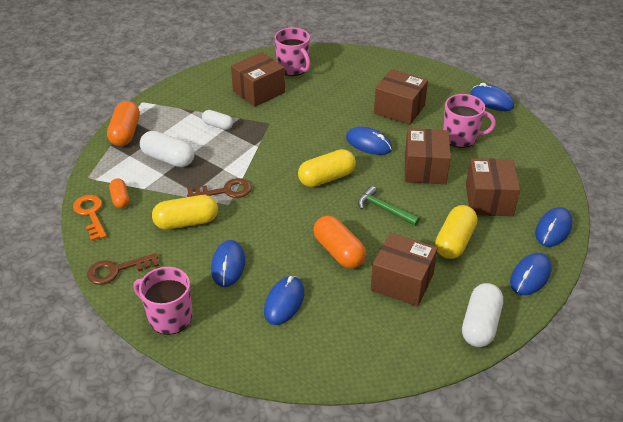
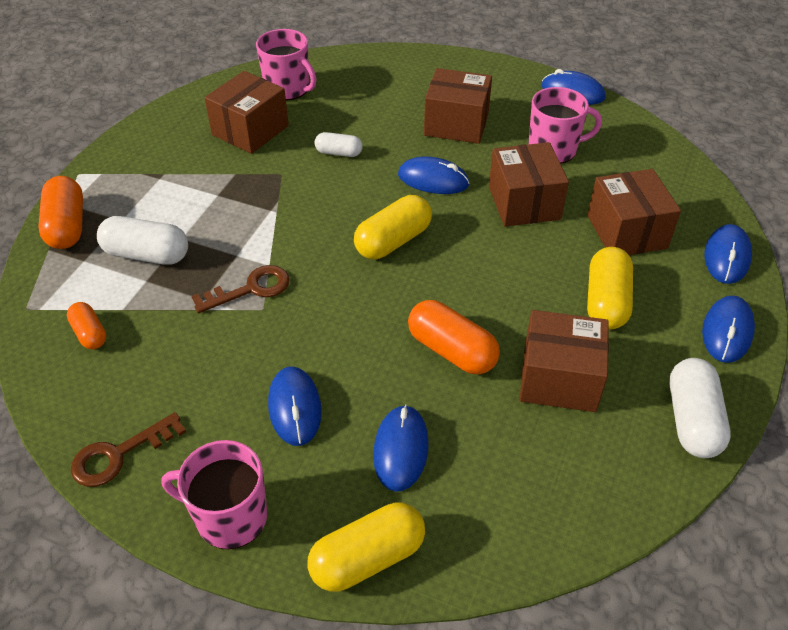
camera: 15 degrees left, 5 degrees up
(91, 214) = (48, 368): orange key -> none
(186, 222) = (207, 350): yellow capsule -> yellow capsule (367, 558)
(218, 125) = (206, 190): white capsule -> white capsule (339, 153)
(384, 209) = (491, 272): green hammer -> none

